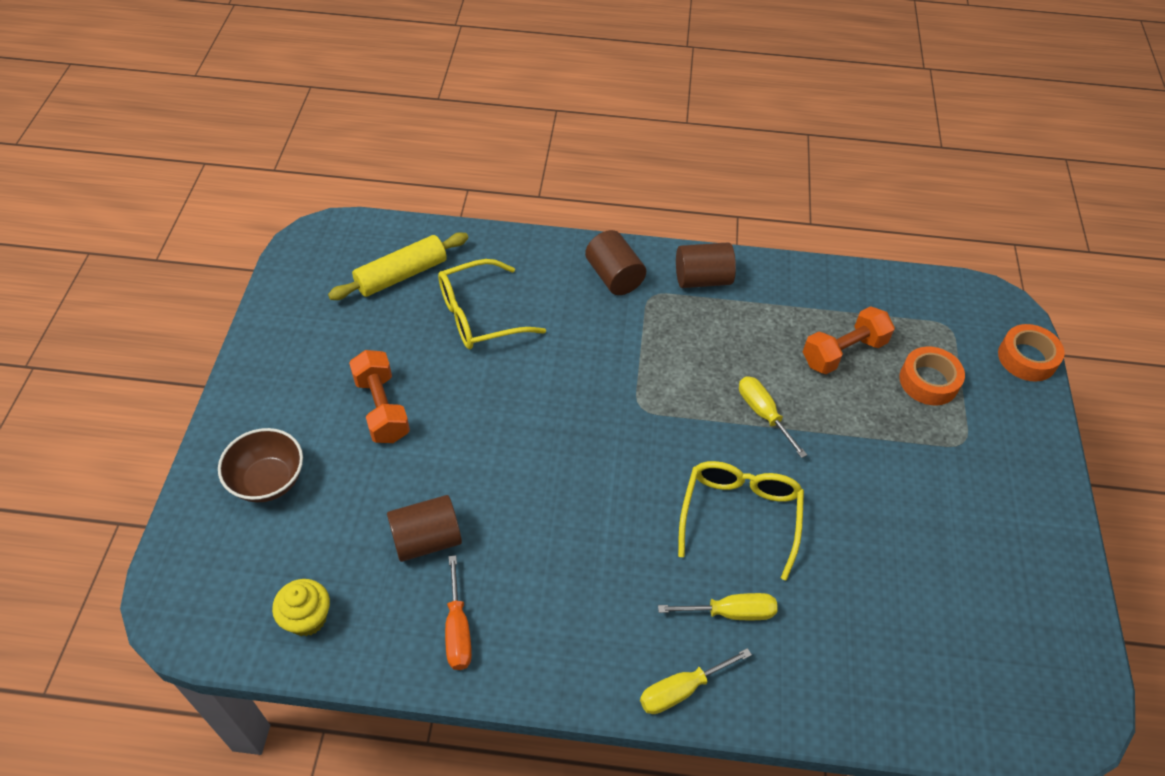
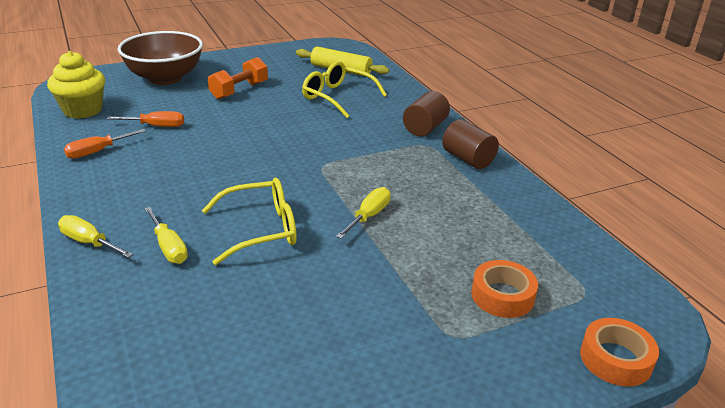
camera: 60 degrees right, 20 degrees down
(268, 481) = (165, 78): brown bowl -> brown bowl, size x1.65
(307, 618) = (83, 110): yellow cupcake -> yellow cupcake, size x1.58
(426, 539) = (156, 126): brown cylinder -> orange screwdriver
(843, 352) = (477, 239): orange dumbbell -> none

